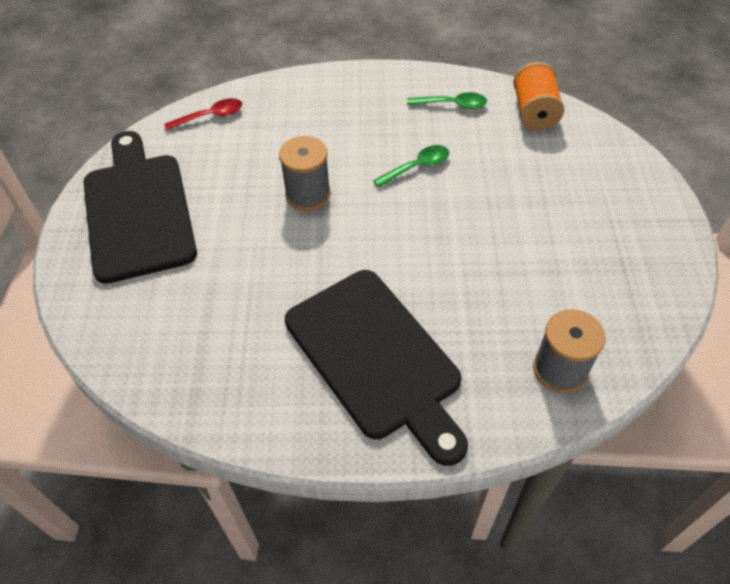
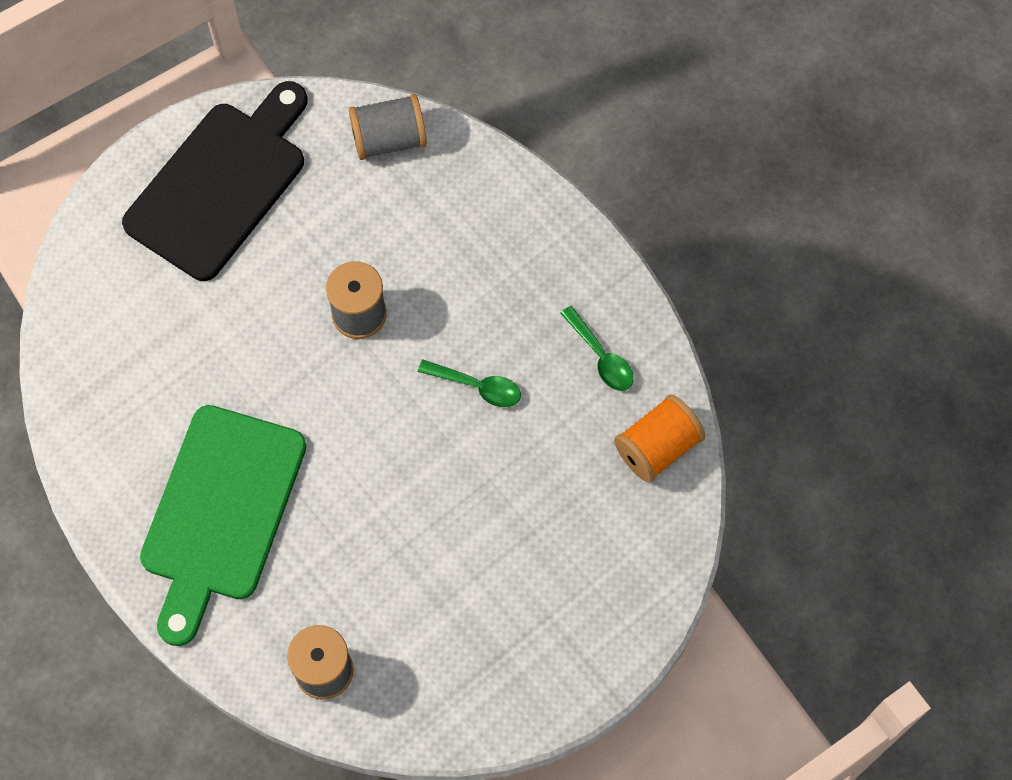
camera: 50 degrees right, 15 degrees up
(210, 116) = (389, 139): red spoon -> grey spool
(376, 358) = (221, 512): black cutting board -> green cutting board

